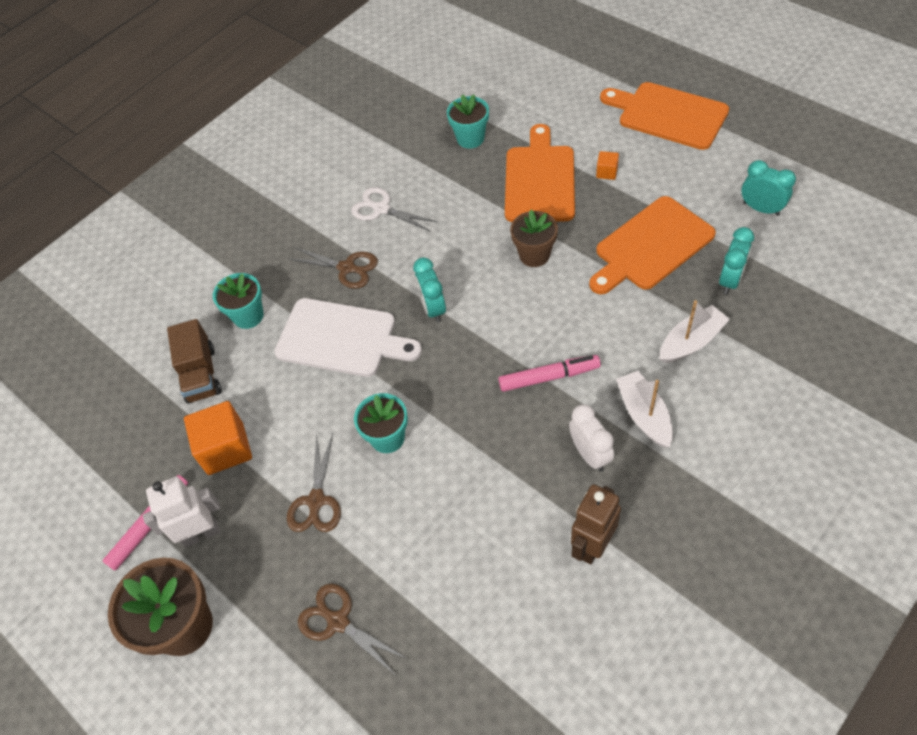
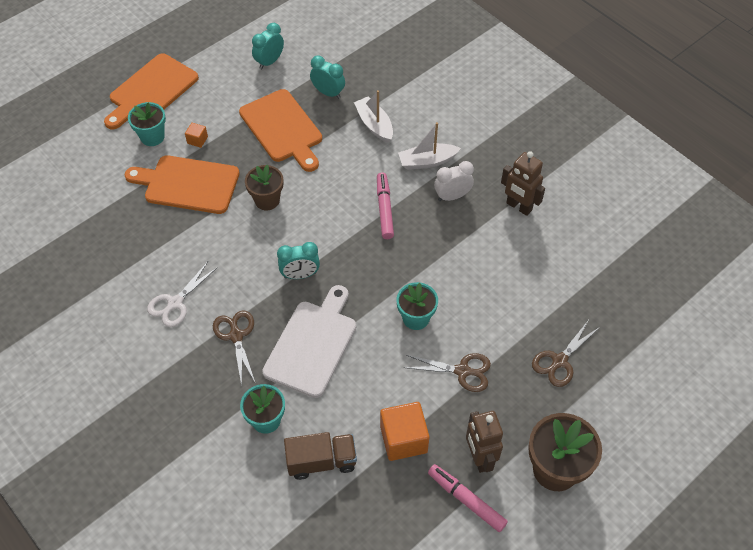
camera: 90 degrees left, 0 degrees up
(201, 533) = (479, 458): white robot -> brown robot
(347, 268) = (236, 335): brown scissors -> brown scissors turned 45 degrees counterclockwise
(470, 138) = (116, 226): turquoise flower pot -> turquoise flower pot (152, 137)

